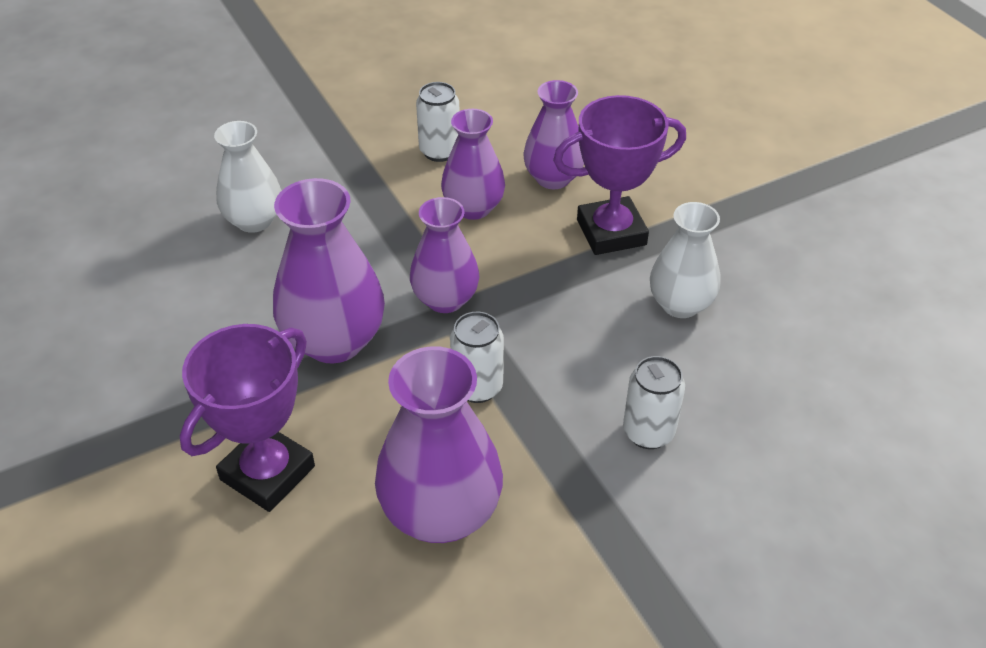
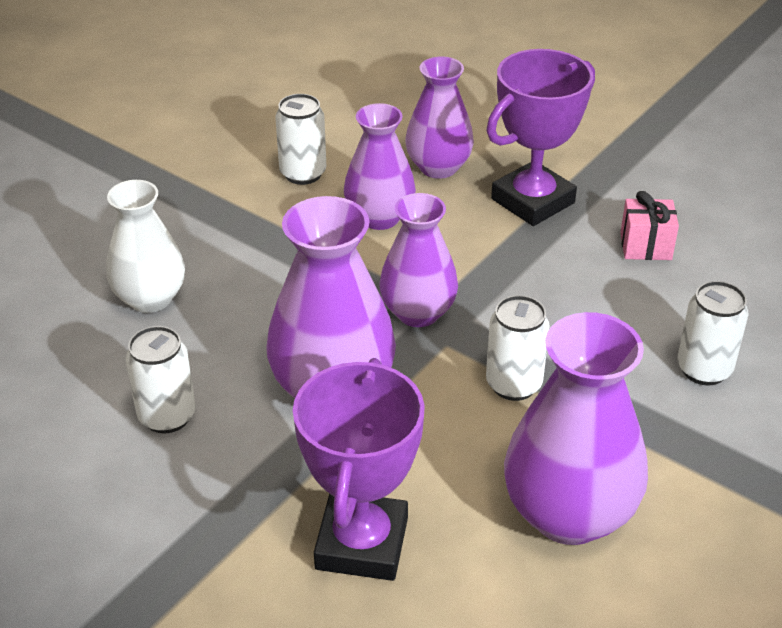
camera: 25 degrees left, 5 degrees down
(201, 319) = (167, 416): none -> white can
(680, 304) = (645, 246): white vase -> pink gift

